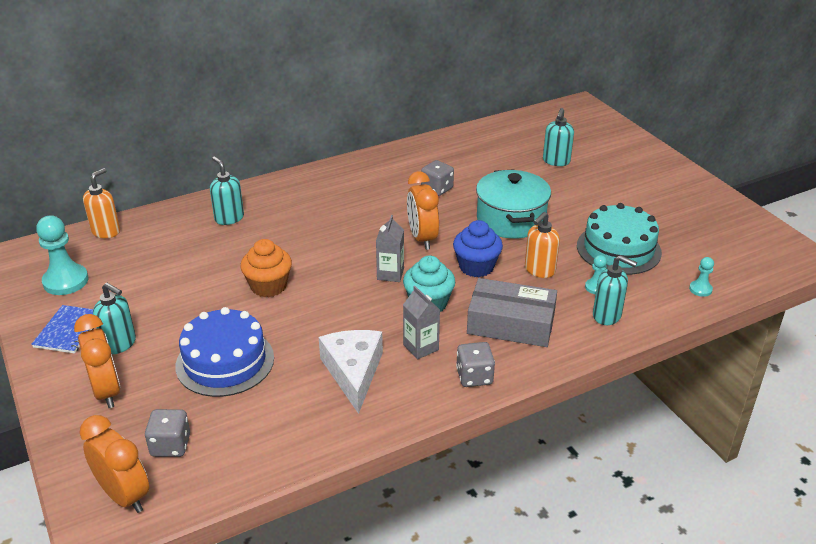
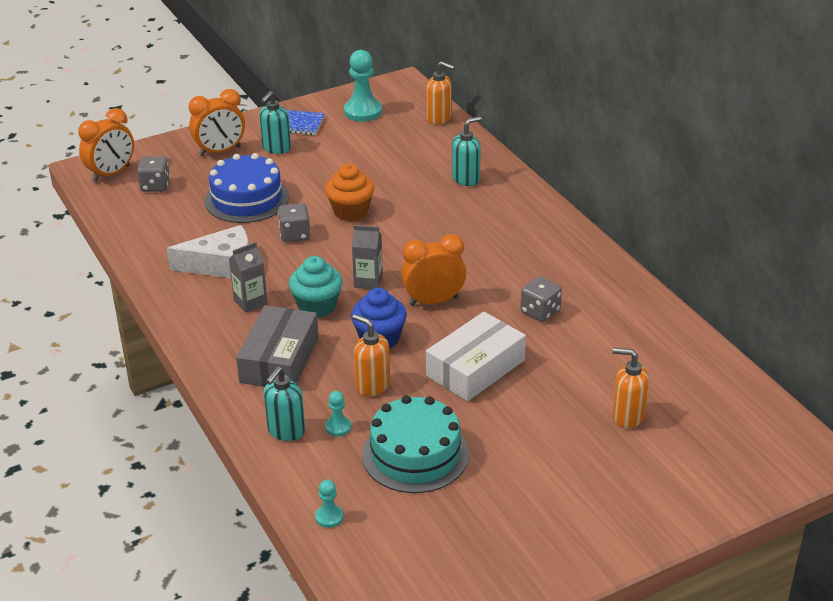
camera: 90 degrees right, 0 degrees up
(474, 376) = (204, 334): grey dice -> grey dice (295, 235)
(511, 220) = (475, 368): turquoise pot -> white box
(556, 161) = (627, 416): turquoise soap dispenser -> orange soap dispenser

